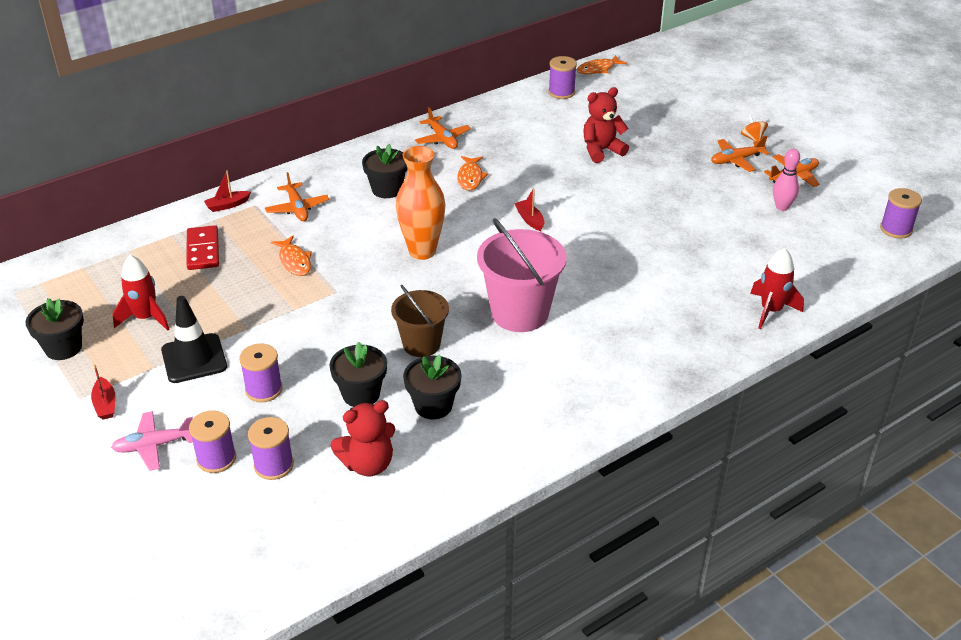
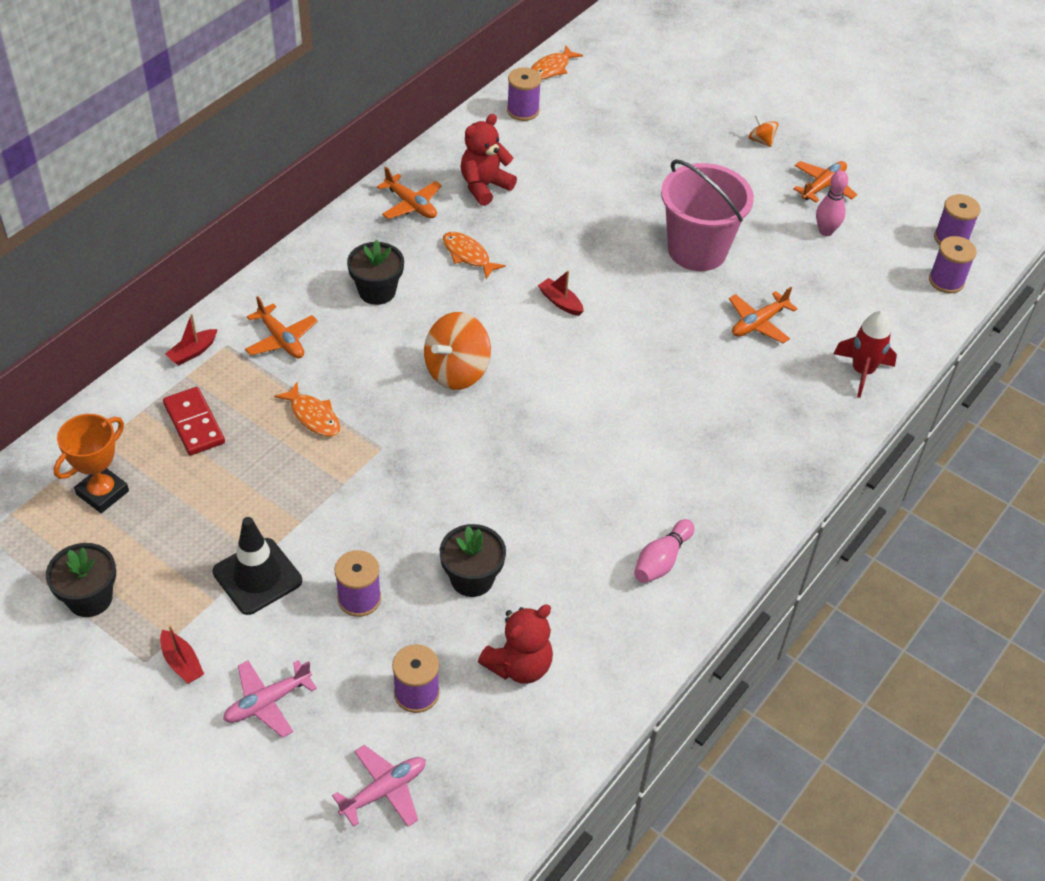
camera: 20 degrees left, 10 degrees up
(112, 282) = (102, 493): none -> orange trophy
(145, 318) = (170, 534): red rocket -> none
(210, 529) = (384, 791): none -> pink plane
(216, 459) = (348, 701): purple spool -> purple spool (946, 281)
(421, 344) = (510, 498): brown bucket -> none
(422, 251) = (457, 371): orange vase -> orange spinning top
(433, 406) = (557, 574): black flower pot -> none
(470, 177) = (468, 255): orange fish -> orange fish turned 150 degrees clockwise
(520, 313) = (601, 432): pink bucket -> pink bucket (697, 250)
(527, 413) = (662, 560): none -> pink bowling pin
(601, 150) = (602, 188): red teddy bear -> red teddy bear (484, 186)
(736, 160) = (755, 175): orange plane -> orange plane (758, 323)

